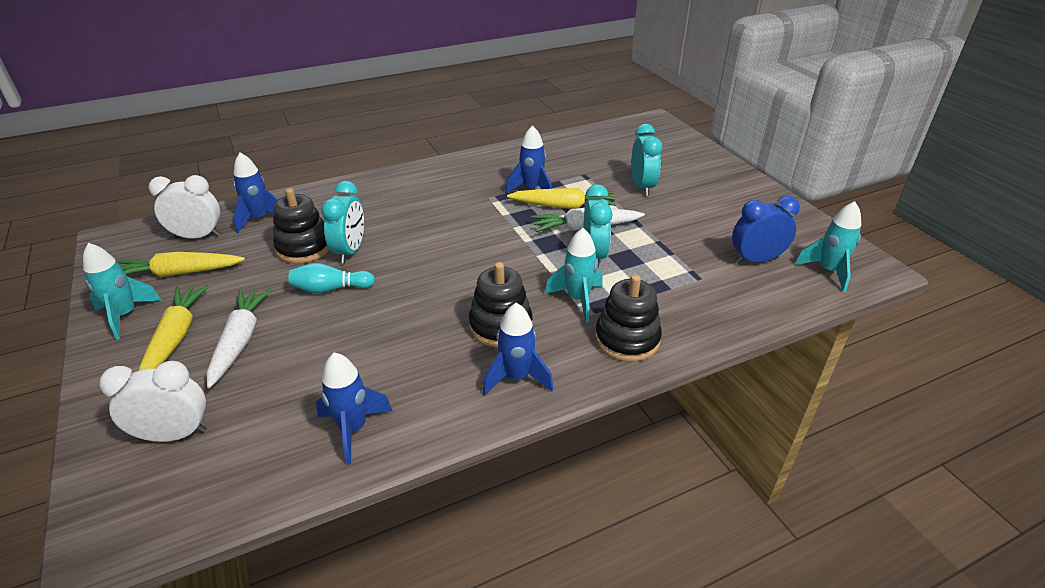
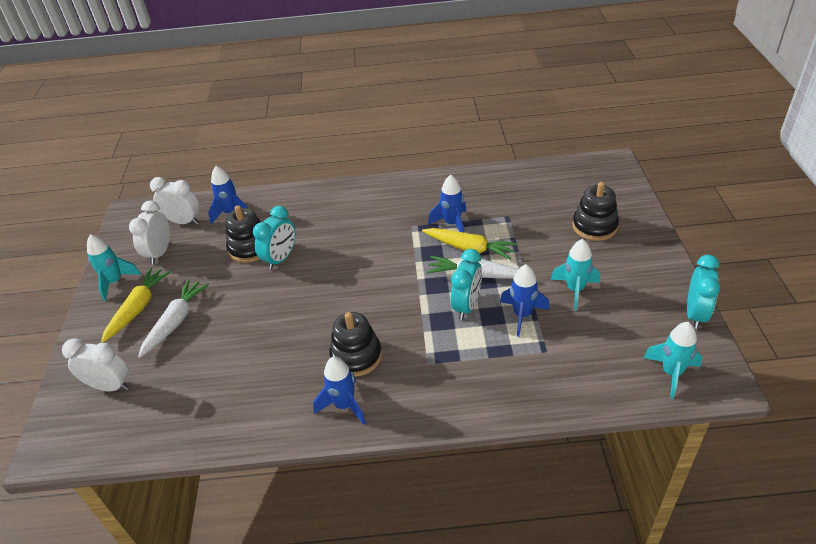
camera: 25 degrees right, 5 degrees up
(179, 273) = (160, 253): yellow carrot -> white clock
(330, 289) = (252, 291): turquoise bowling pin -> none
(353, 429) = (216, 414): blue rocket -> blue rocket (522, 315)
(577, 299) = (429, 346): turquoise rocket -> turquoise rocket (575, 290)
(627, 339) = (447, 394): black stacking toy -> black stacking toy (594, 226)
(642, 187) = (552, 241): turquoise clock -> turquoise clock (695, 314)
(756, 260) = (609, 344): blue clock -> none

